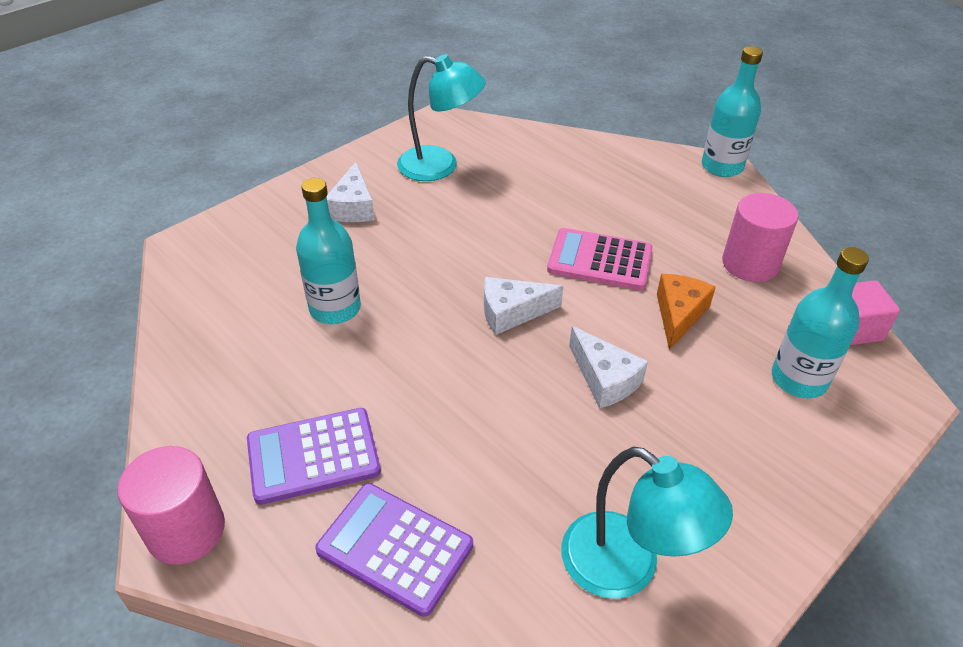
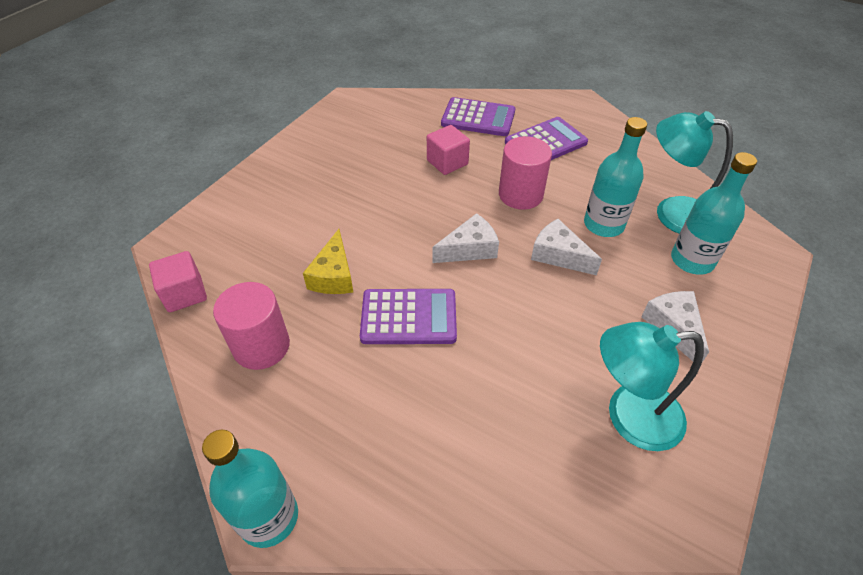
camera: 165 degrees right, 5 degrees up
(186, 530) = (581, 107): pink cylinder -> pink cylinder (520, 194)
(492, 451) = (447, 162): none -> pink cube
(600, 260) = (409, 317): pink calculator -> purple calculator
(604, 379) = (387, 214): white cheese -> white cheese (558, 255)
(627, 568) = (362, 130): turquoise lamp -> turquoise lamp (672, 212)
(678, 315) = (334, 275): orange cheese -> yellow cheese
(798, 379) = (245, 242): turquoise bottle -> turquoise bottle (692, 260)

